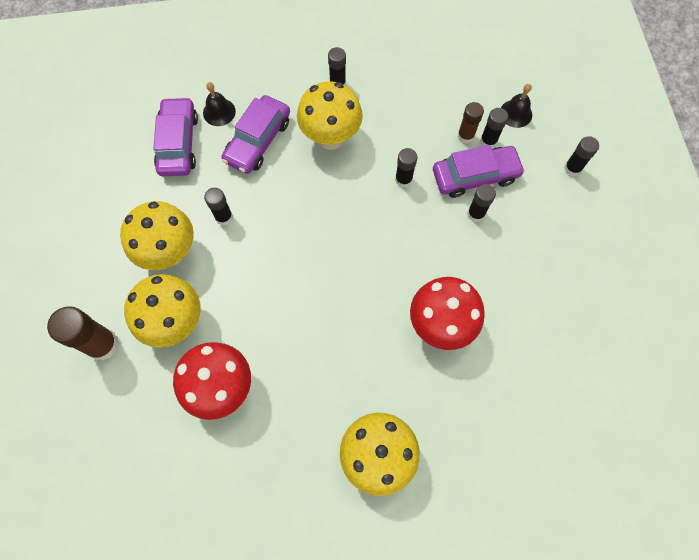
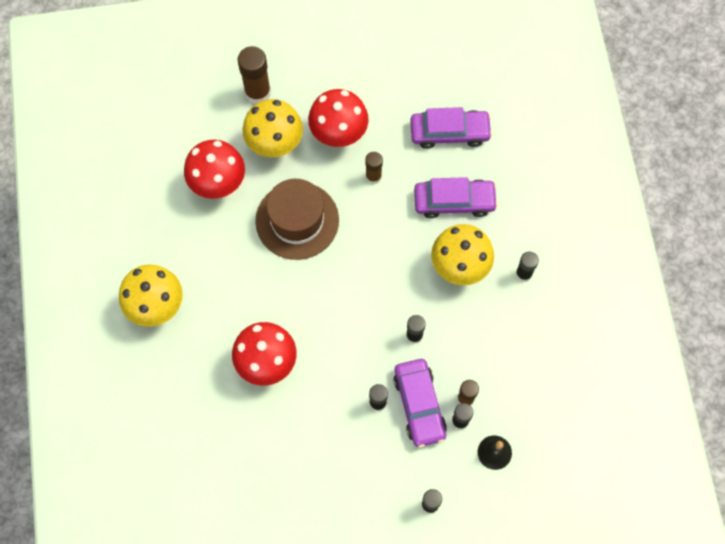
camera: 90 degrees right, 0 degrees up
(170, 253) = (339, 135): yellow mushroom -> red mushroom
(219, 112) = (485, 165): black bell -> none
(224, 217) = (373, 176): black glue stick -> brown glue stick
(258, 141) = (454, 201): purple car -> purple car turned 150 degrees clockwise
(272, 296) = (297, 220): none -> brown hat

